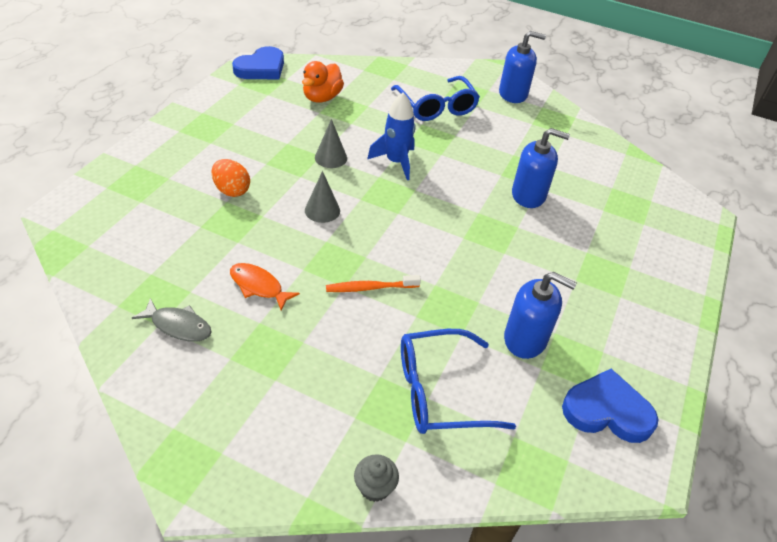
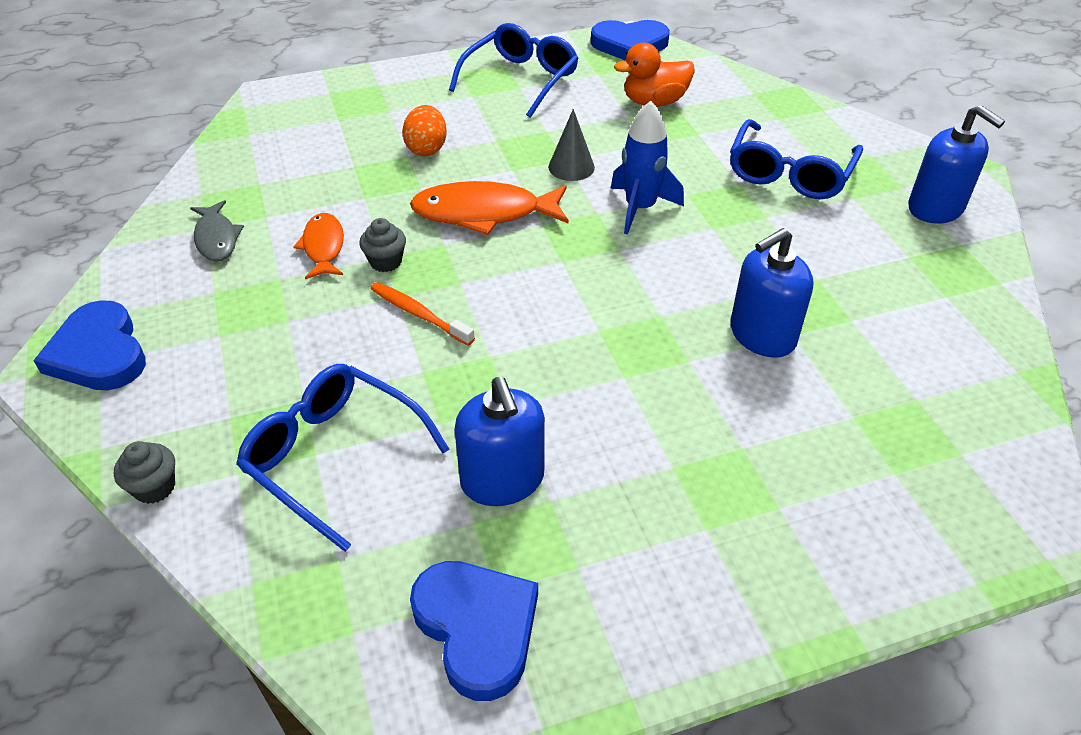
camera: 50 degrees right, 0 degrees up
(213, 449) = (99, 353): none -> blue heart
(227, 118) = (520, 80): none -> blue glasses
(309, 271) = (386, 262): none -> grey cupcake
(322, 210) = (484, 213): grey cone -> orange fish
(528, 195) = (762, 335): blue soap dispenser -> blue soap dispenser turned 90 degrees clockwise

